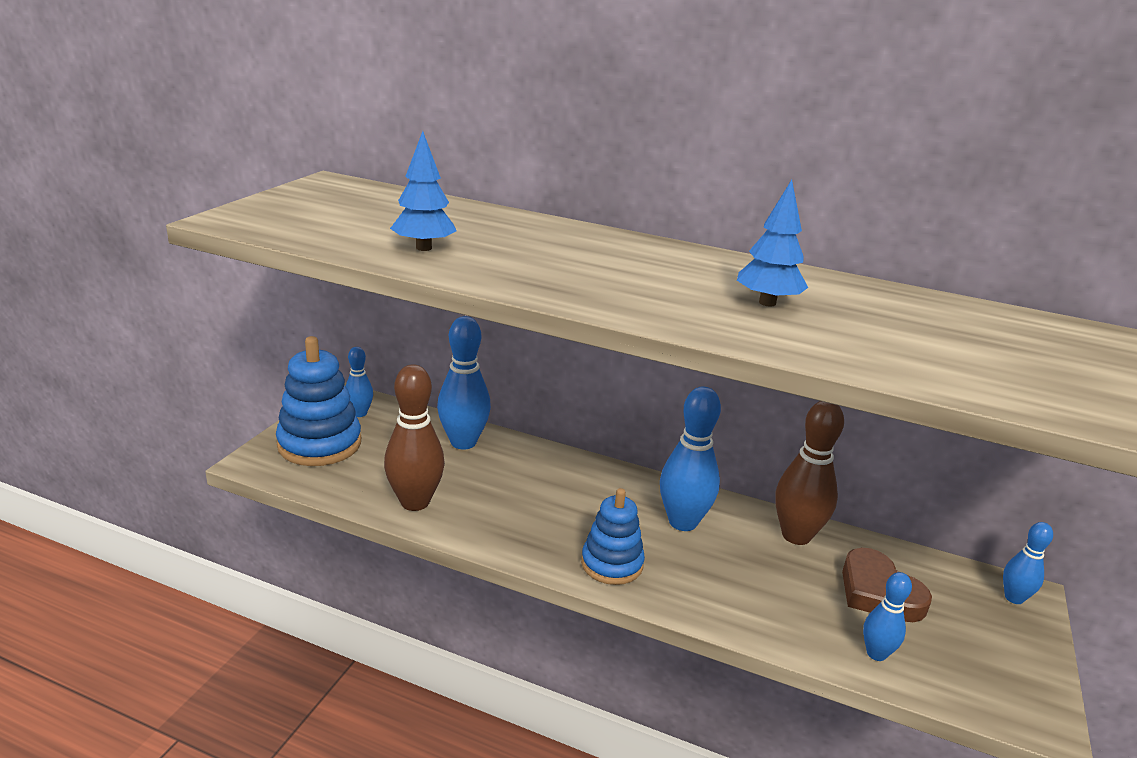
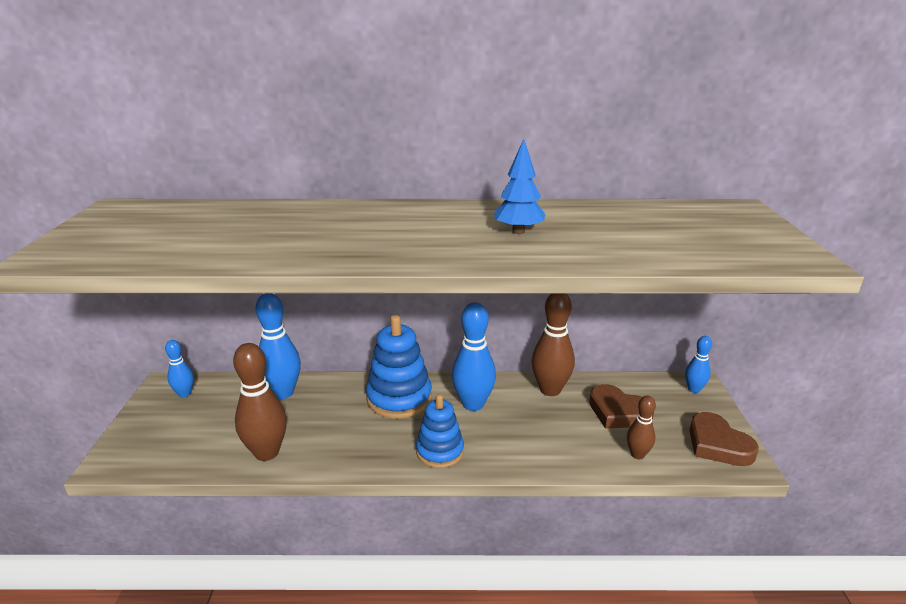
camera: 20 degrees left, 0 degrees up
(319, 444) = (161, 429): blue stacking toy -> blue stacking toy (399, 398)
(424, 248) = (237, 246): blue tree -> none
(876, 654) = (637, 454): blue bowling pin -> brown bowling pin
(1008, 681) = (717, 444): none -> brown heart

